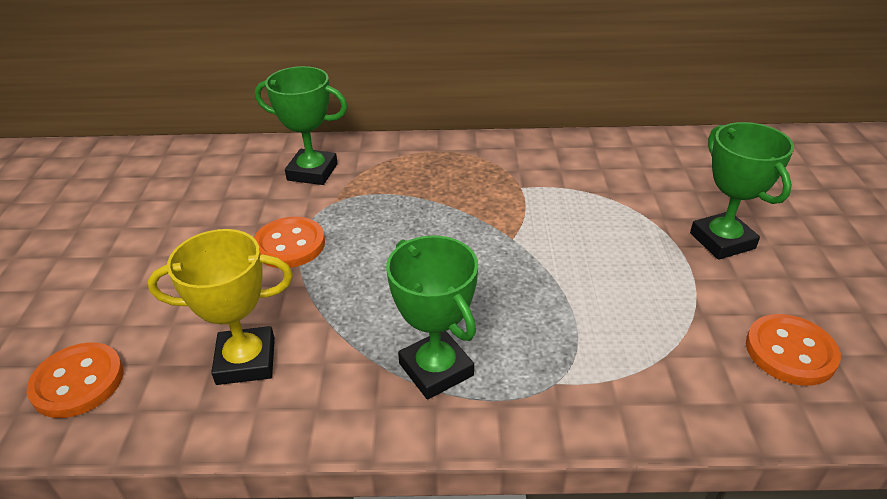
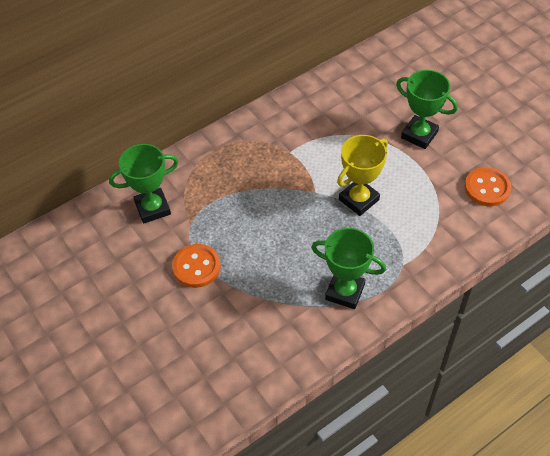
camera: 35 degrees left, 15 degrees up
(78, 382) = (175, 411): orange button -> none
(246, 361) = (249, 345): yellow trophy -> yellow trophy (359, 199)

